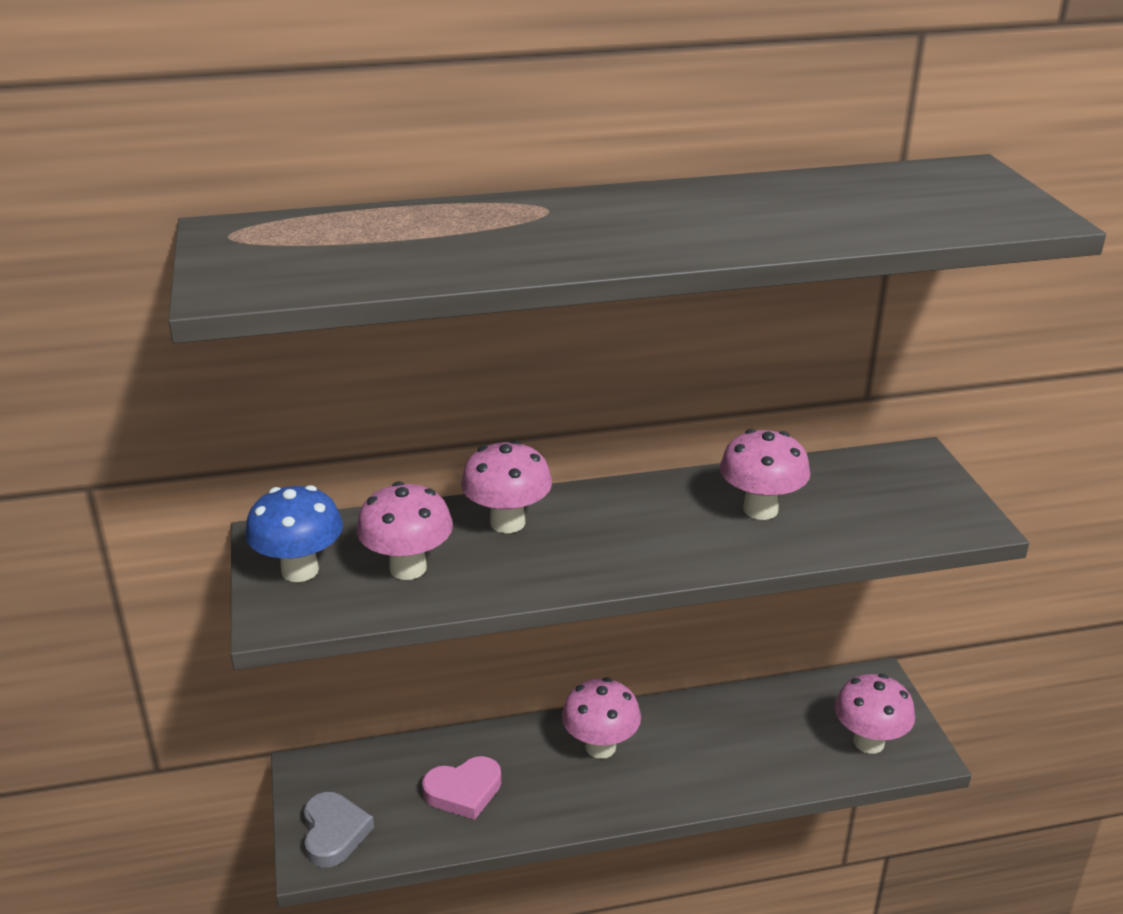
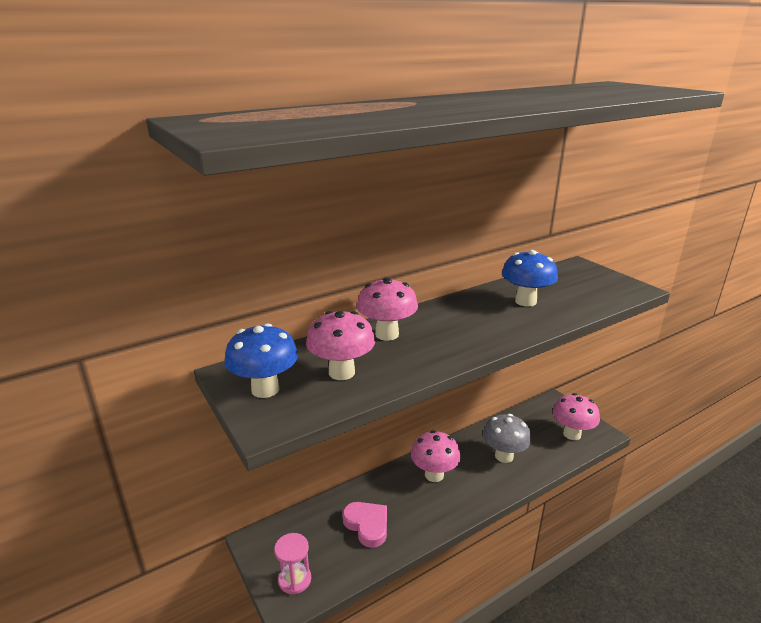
camera: 20 degrees left, 5 degrees down
(334, 833) = (295, 579): grey heart -> pink hourglass
(463, 791) = (367, 525): pink heart -> pink heart turned 90 degrees counterclockwise
(728, 747) = (504, 456): none -> grey mushroom
(760, 509) = (525, 301): pink mushroom -> blue mushroom

